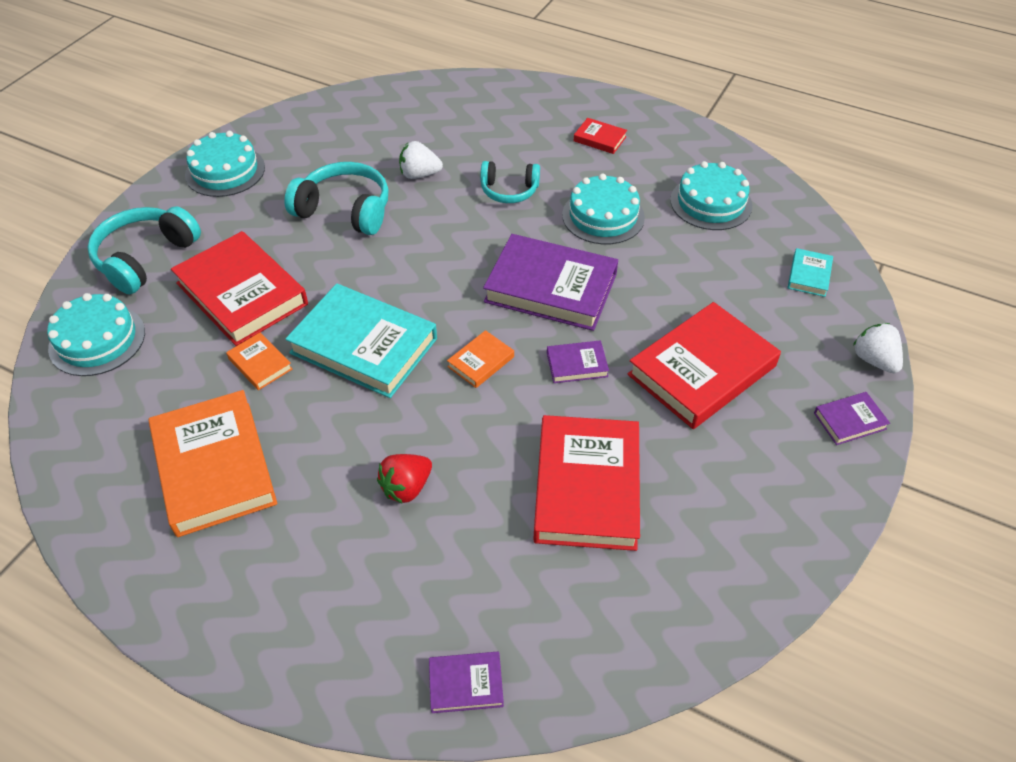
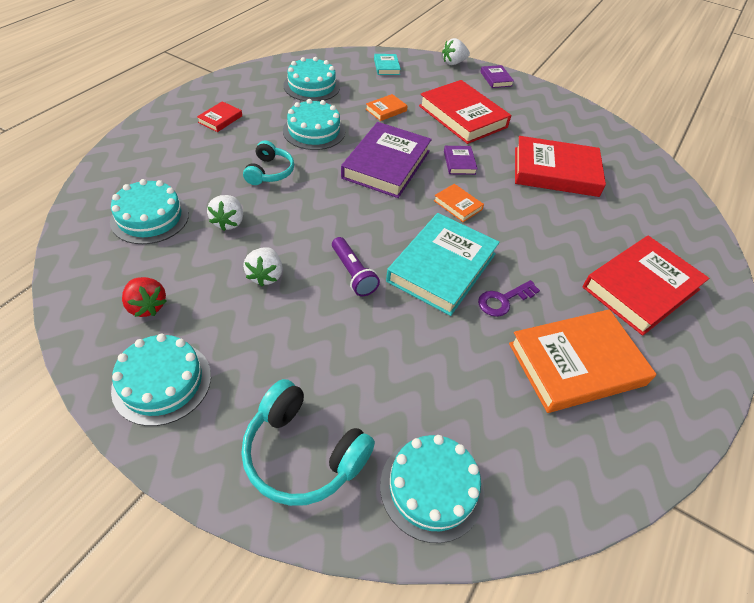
camera: 90 degrees left, 0 degrees up
(241, 294) = (372, 355): red book -> red book (641, 288)
(260, 364) = (463, 336): orange book -> orange book (386, 110)
(312, 403) = (503, 300): none -> purple key
(345, 210) = (265, 275): turquoise headphones -> white strawberry
(350, 272) = (353, 273): none -> purple flashlight
(406, 487) = (572, 250): red strawberry -> red strawberry (147, 306)
(419, 125) = (150, 217): none -> turquoise cake
(466, 684) = (696, 233): purple book -> none
(809, 275) = (386, 67): turquoise book -> turquoise book turned 60 degrees clockwise

